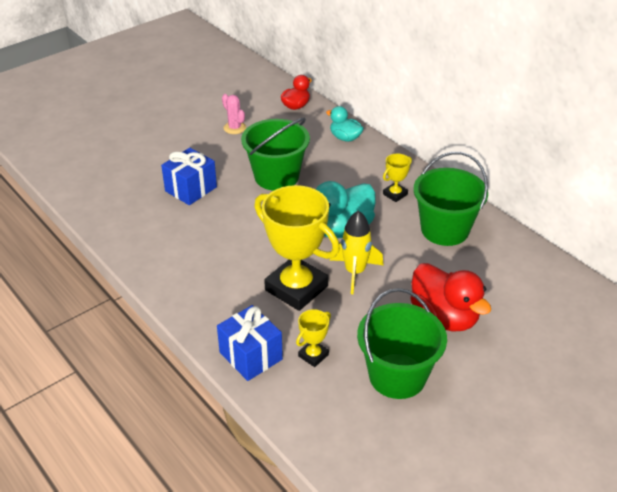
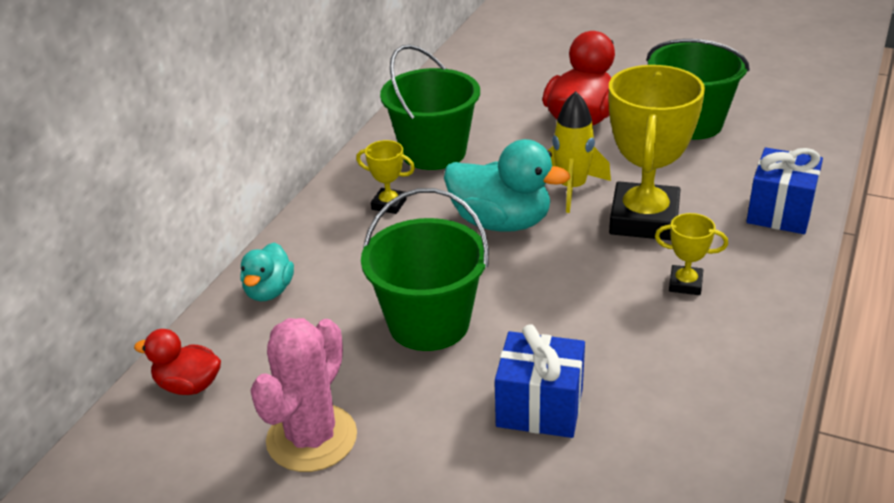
camera: 115 degrees left, 5 degrees down
(234, 128) = (312, 438): pink cactus -> pink cactus, size x1.80
(313, 355) = (727, 174): yellow trophy -> yellow trophy (685, 284)

